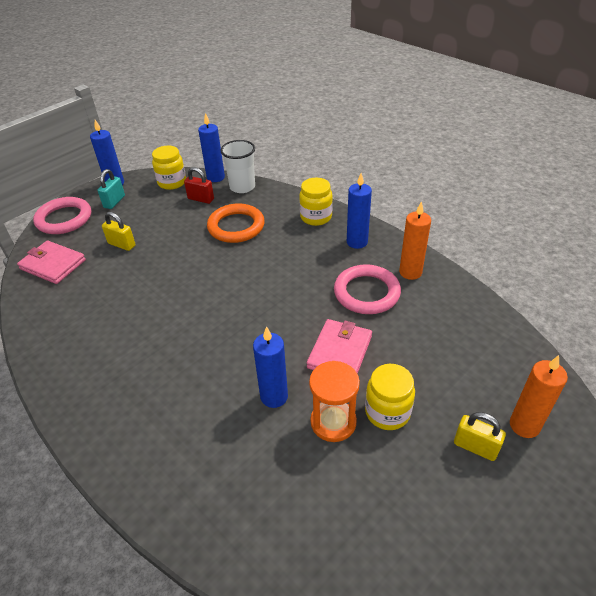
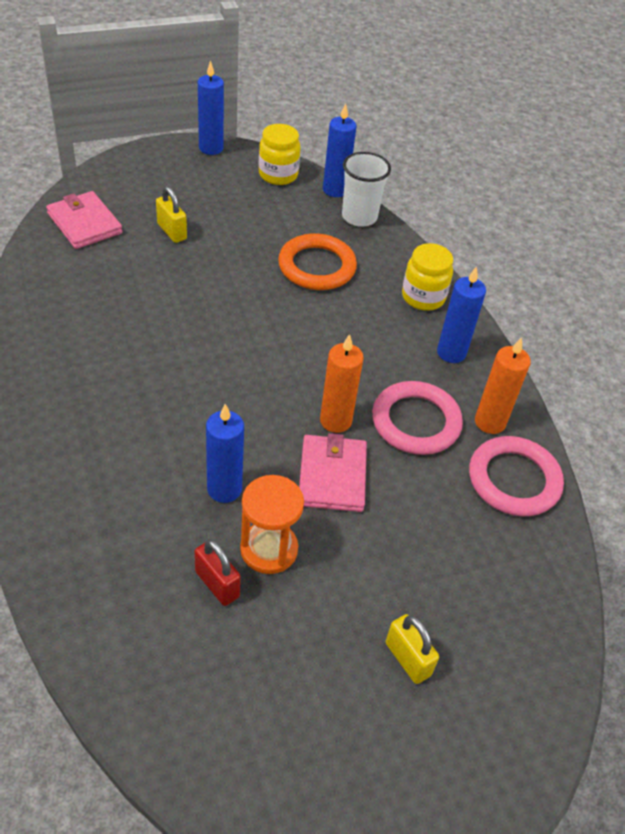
camera: 20 degrees right, 5 degrees up
(64, 219) = (128, 171): pink ring -> pink ring (514, 480)
(114, 202) = (196, 172): turquoise padlock -> none
(201, 199) = (298, 212): red padlock -> red padlock (217, 584)
(339, 352) = (332, 476): pink wallet -> pink wallet turned 45 degrees counterclockwise
(387, 412) = (336, 570): yellow jar -> none
(524, 425) = (485, 667): orange candle -> orange candle (335, 421)

